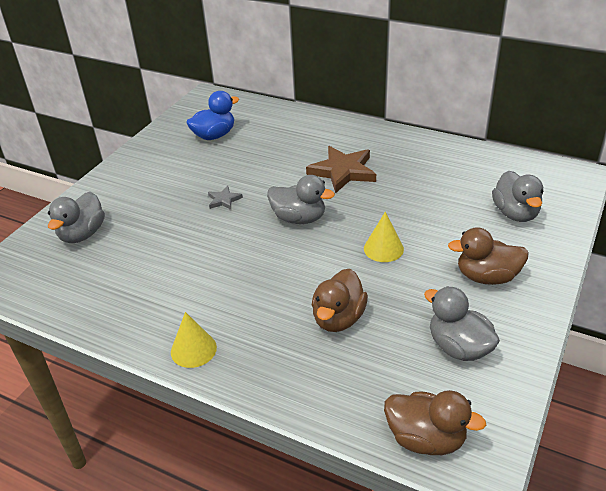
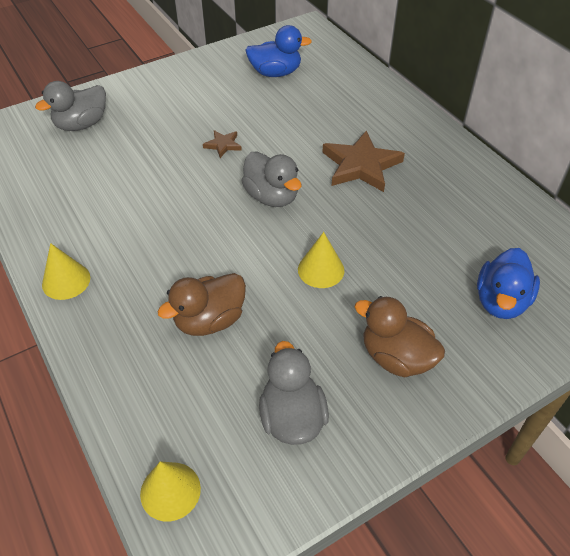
camera: 30 degrees right, 10 degrees up
(224, 200) = (223, 145): grey star -> brown star
(426, 439) = (170, 491): brown duck -> yellow cone
(515, 213) = (501, 301): grey duck -> blue duck

